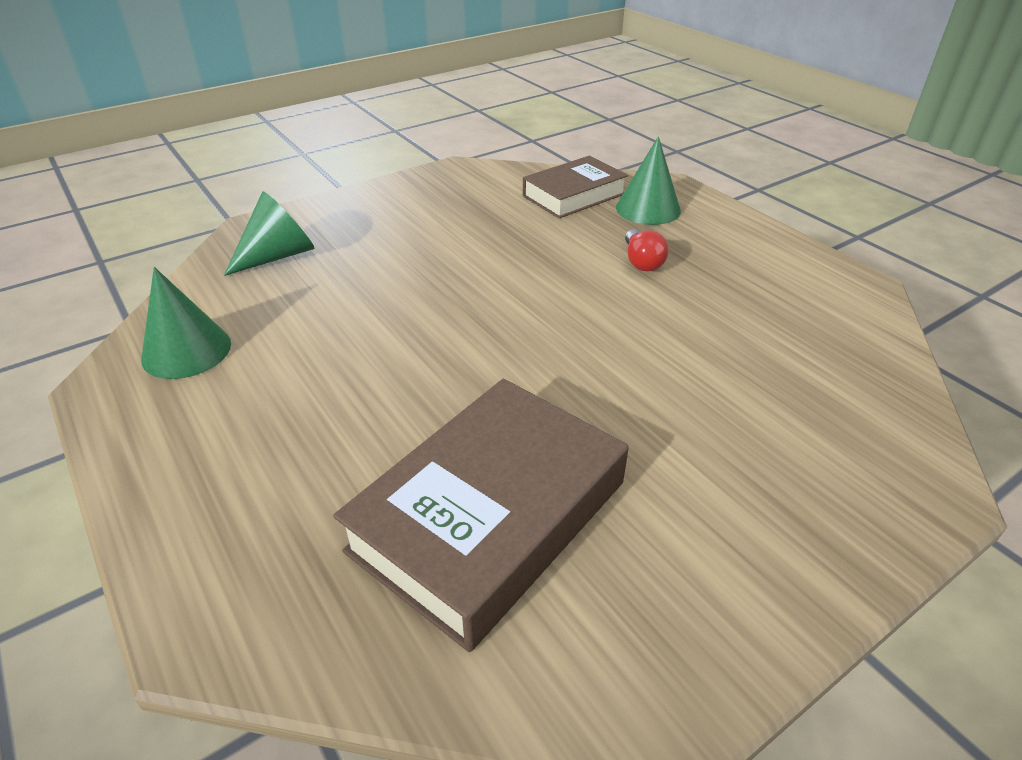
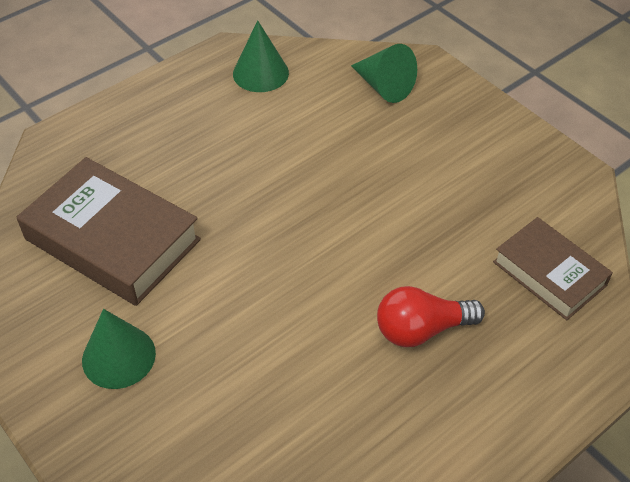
camera: 85 degrees right, 10 degrees up
(642, 262) = (421, 329): red light bulb -> red light bulb, size x1.52
(648, 209) = (536, 340): green cone -> green cone (118, 356)

